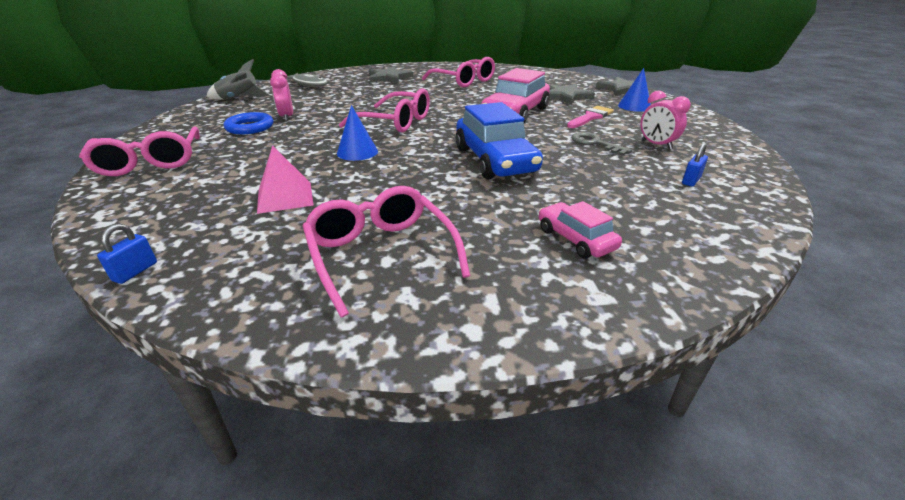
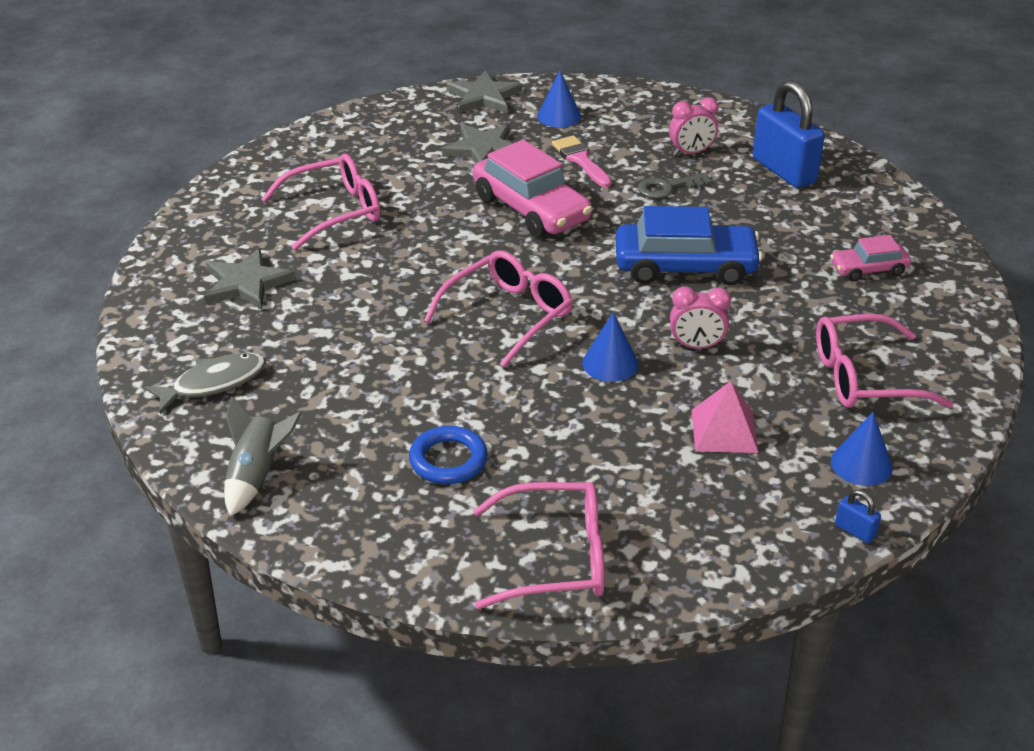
camera: 70 degrees left, 5 degrees up
(238, 266) = (861, 464): none -> blue cone
(287, 117) = (418, 419): pink clock -> pink clock (696, 346)
(691, 181) = (784, 170): blue padlock -> blue padlock, size x2.46

